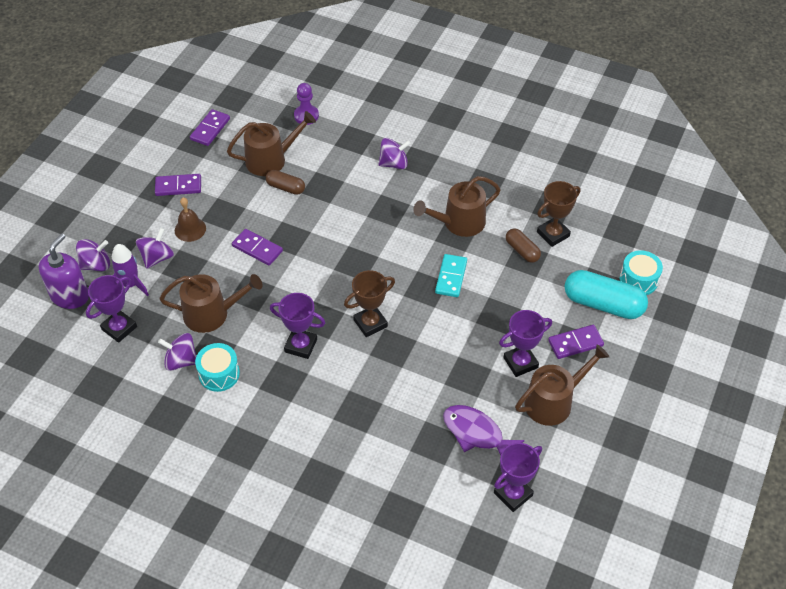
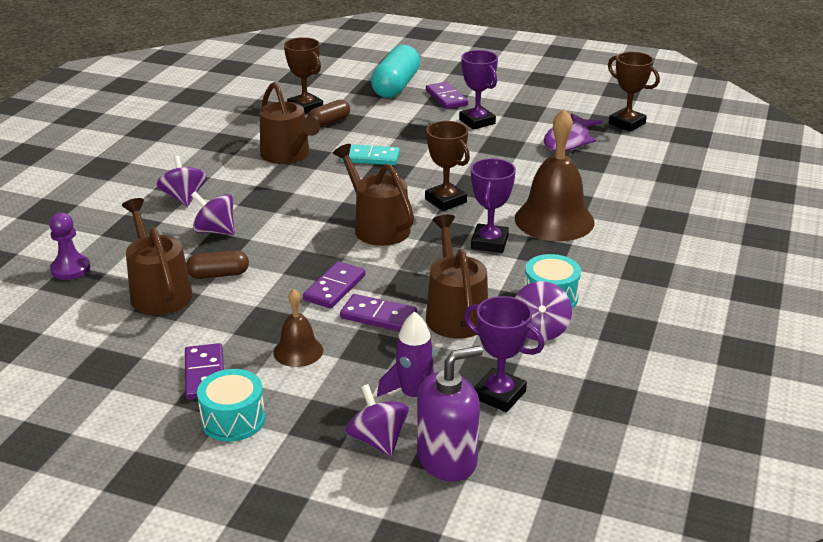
camera: 95 degrees left, 20 degrees down
(70, 296) = (447, 459): purple soap dispenser -> purple soap dispenser turned 135 degrees clockwise
(157, 258) = (357, 376): purple spinning top -> purple spinning top (215, 231)
(210, 129) = (75, 357): purple domino -> purple domino (378, 316)
(286, 187) = (218, 274): brown capsule -> brown capsule turned 60 degrees clockwise
(329, 395) = (554, 220): none -> brown bell
(513, 494) = (627, 123): purple trophy -> brown trophy
(553, 402) = (518, 107): brown watering can -> brown watering can (377, 227)
(638, 280) = (364, 71): turquoise drum -> turquoise drum (233, 419)

